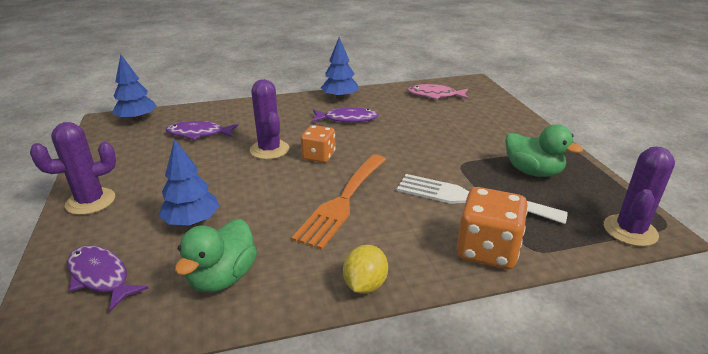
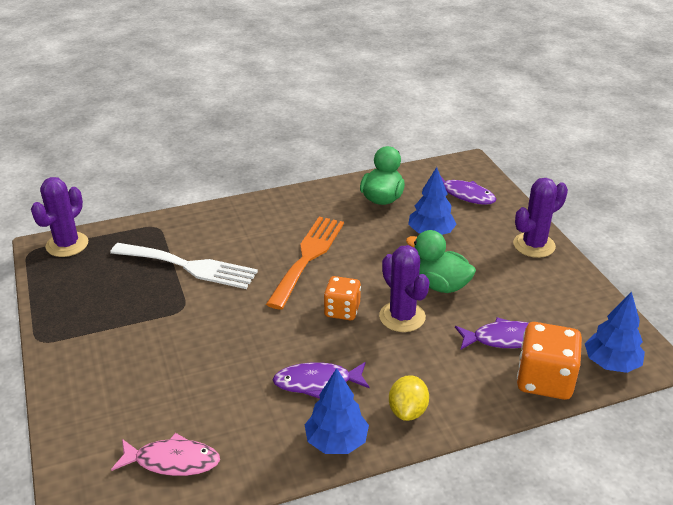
camera: 175 degrees right, 5 degrees up
(365, 285) = (285, 199): yellow lemon -> yellow lemon (407, 411)
(487, 250) = (193, 224): orange dice -> orange dice (544, 380)
(533, 171) = (109, 302): green duck -> green duck (440, 285)

